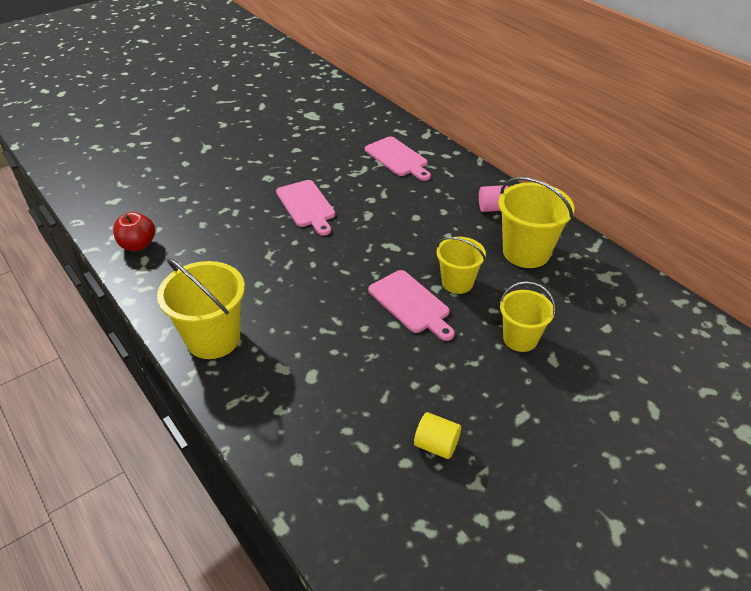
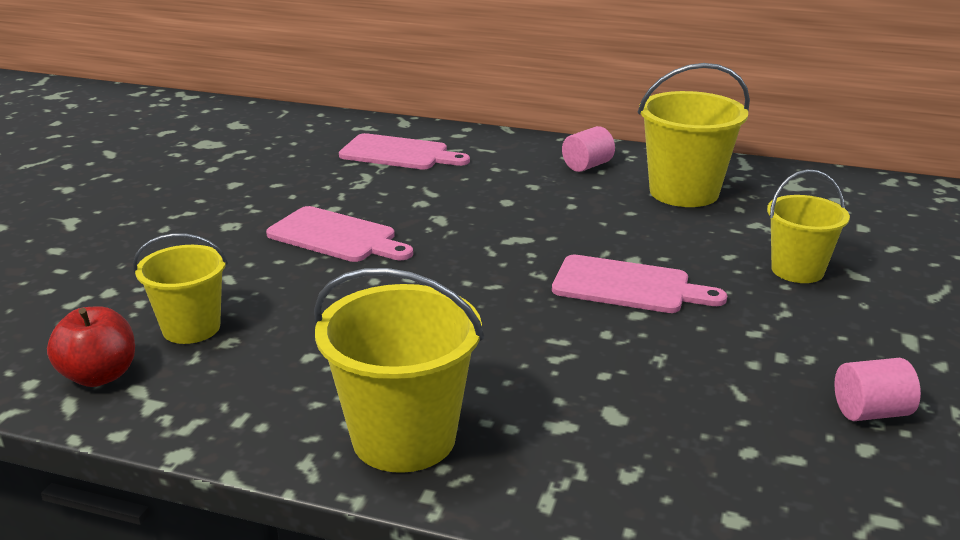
camera: 35 degrees left, 15 degrees down
(436, 445) = (870, 412): yellow cylinder -> pink cylinder
(457, 282) = (651, 245): yellow bucket -> yellow bucket (191, 328)

